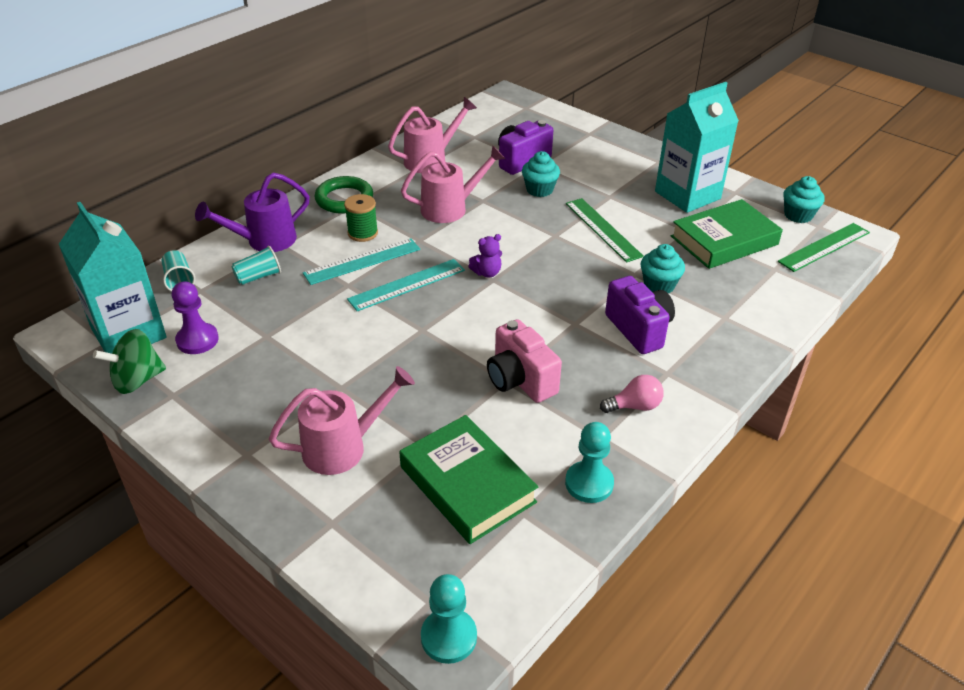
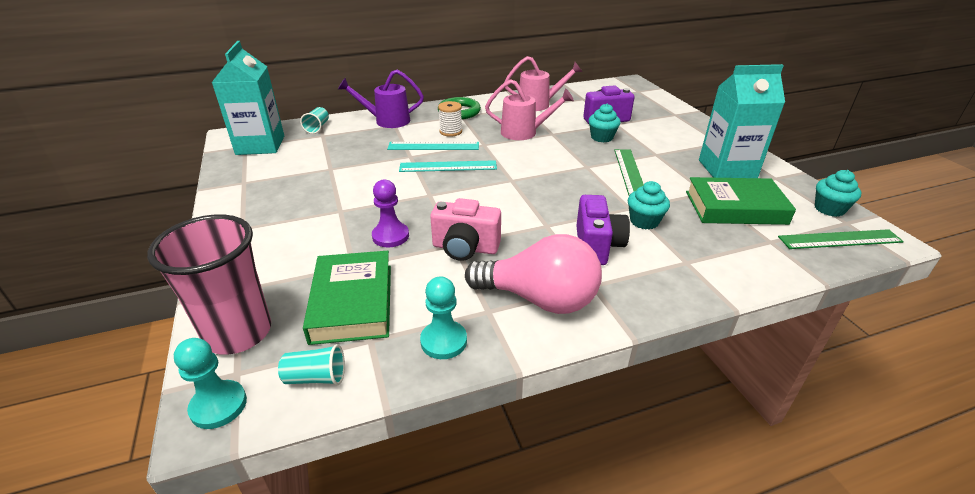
camera: 30 degrees right, 5 degrees down
(137, 380) = (235, 169): green spinning top -> none
(197, 340) = (290, 159): purple pawn -> purple pawn (390, 236)
(258, 277) = (362, 137): turquoise cup -> turquoise cup (316, 377)
(343, 447) = (301, 246): pink watering can -> none
(362, 233) = (451, 131): green spool -> white spool
(387, 566) = (238, 333): none -> pink cup
(487, 273) = (511, 175): purple teddy bear -> none
(520, 380) = (465, 248): pink camera -> pink camera turned 75 degrees counterclockwise
(634, 406) = (539, 299): pink light bulb -> pink light bulb, size x2.20

